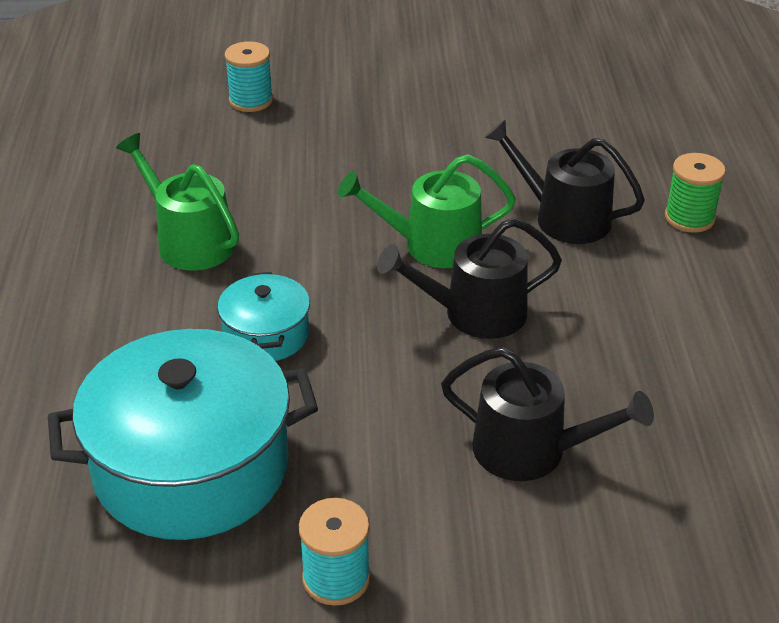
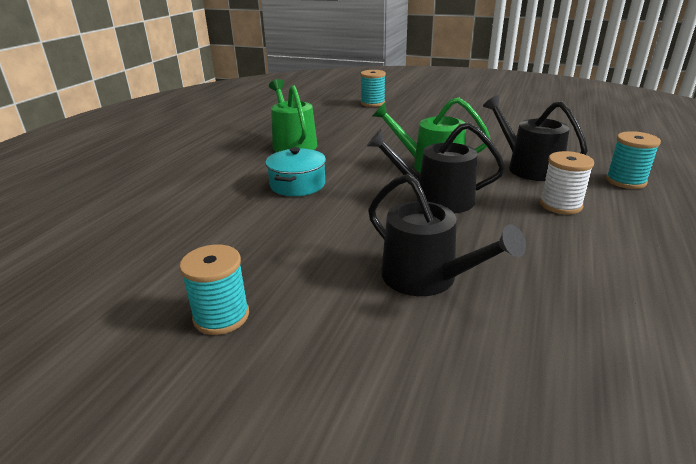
camera: 25 degrees right, 10 degrees down
(191, 467) = (195, 233): turquoise pot -> none
(629, 285) = (560, 205): none -> white spool
(689, 218) = (625, 181): green spool -> turquoise spool

